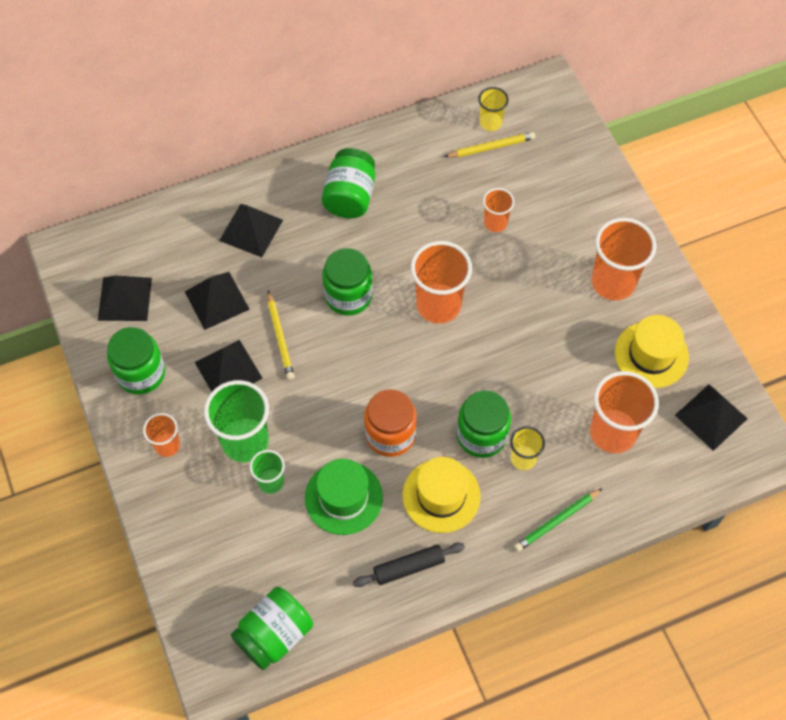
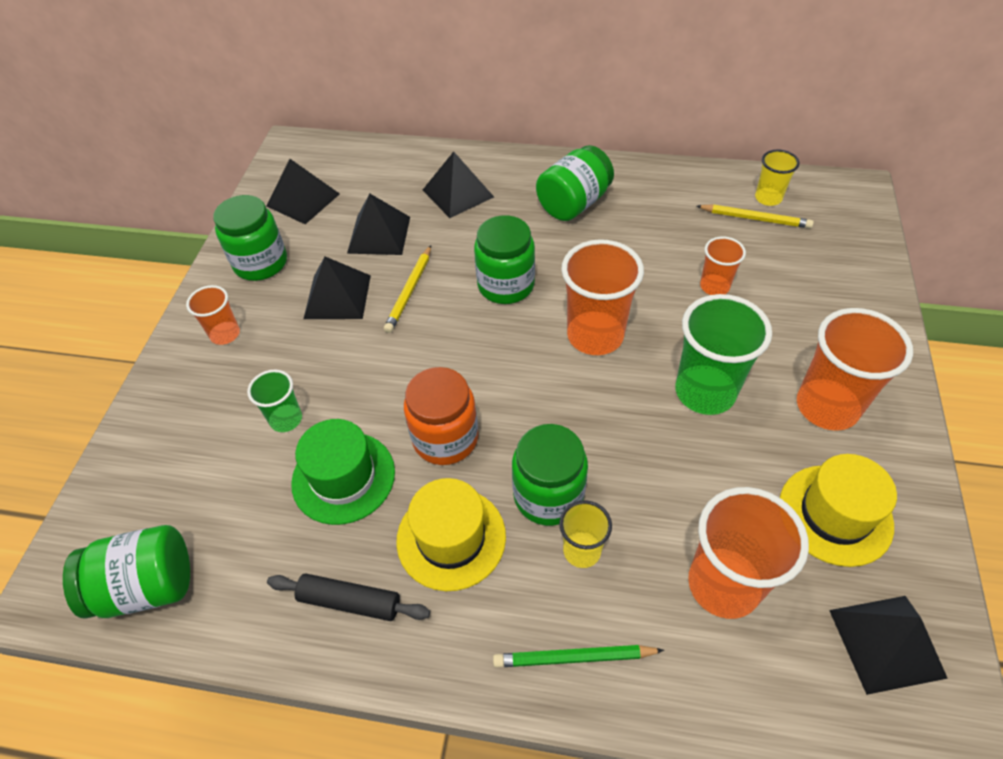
camera: 35 degrees right, 10 degrees down
(245, 441) = (296, 367): green cup -> green cup (705, 392)

